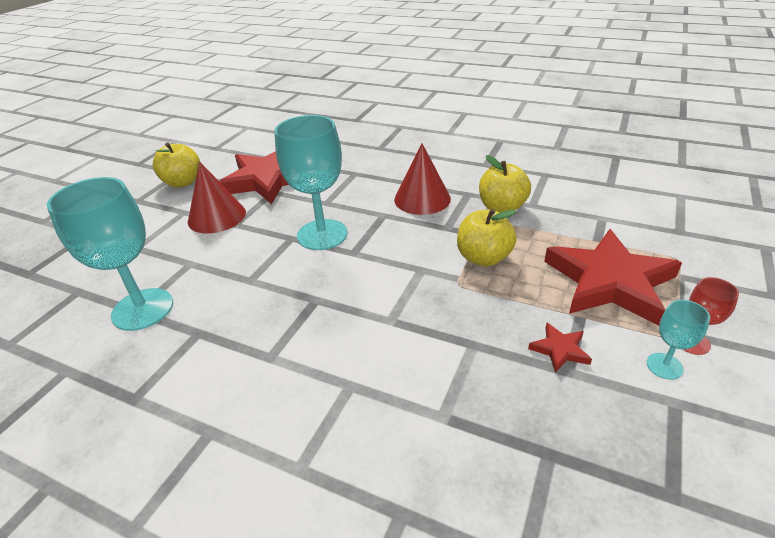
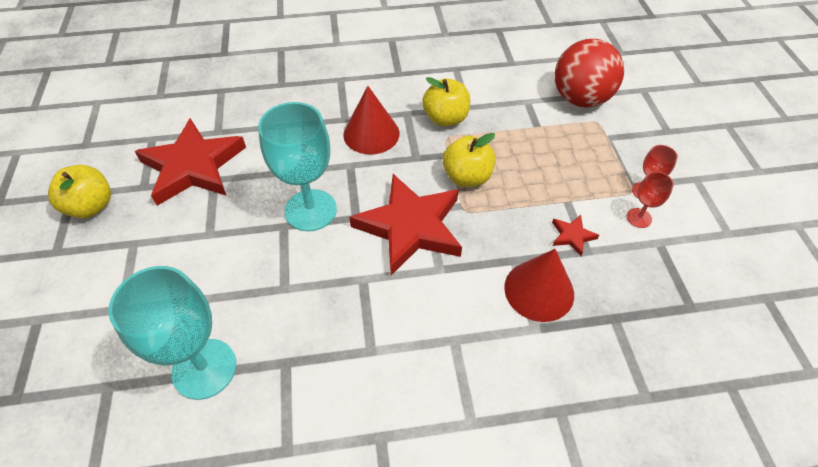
camera: 35 degrees left, 15 degrees up
(217, 216) = (179, 233): red cone -> red cone (539, 290)
(609, 282) = (567, 162): red star -> red star (410, 227)
(664, 366) = (639, 218): turquoise goblet -> red goblet
(670, 233) = (580, 99): none -> red ball

